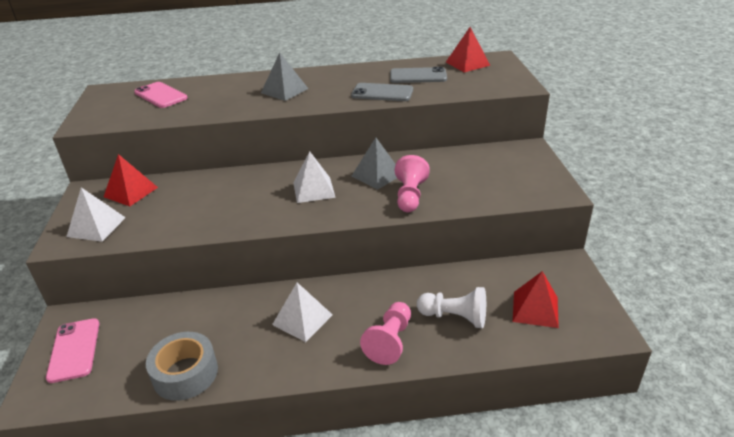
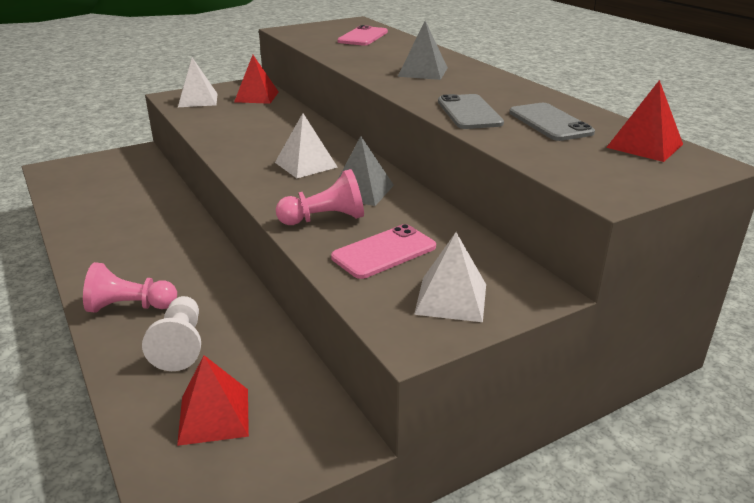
camera: 65 degrees right, 5 degrees down
(74, 350) = (102, 165): pink phone -> pink phone (384, 252)
(185, 373) = (77, 213): grey tape -> none
(302, 319) = (156, 248): white pyramid -> white pyramid (451, 299)

